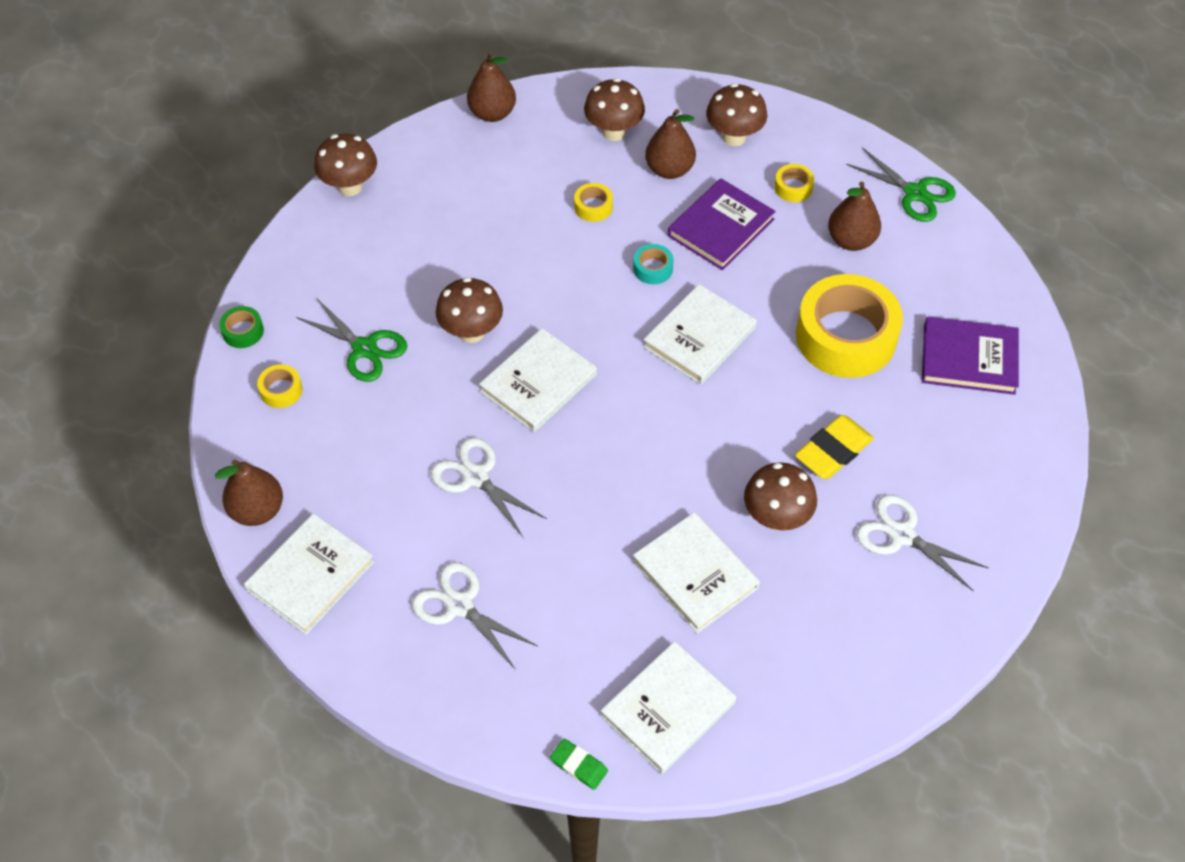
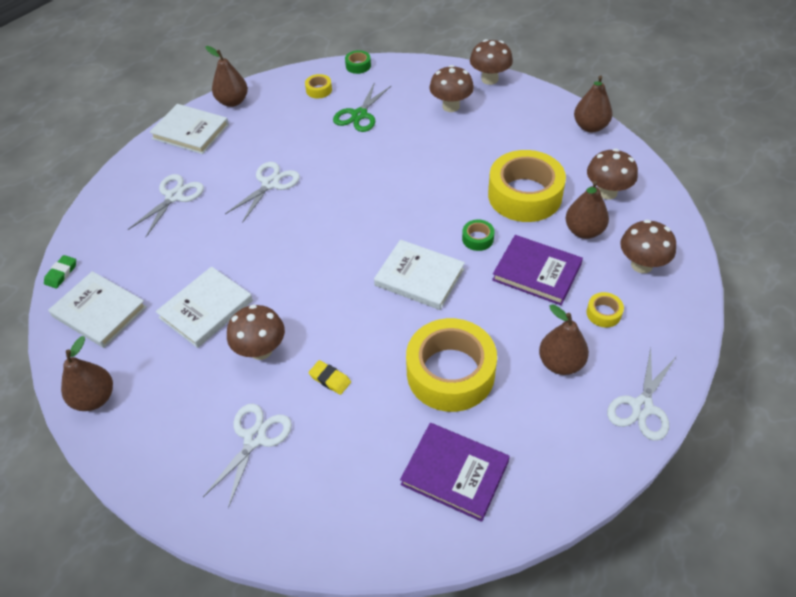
camera: 80 degrees right, 5 degrees down
(471, 332) = (387, 158): brown mushroom -> brown mushroom (451, 106)
(538, 383) = (353, 198): white book -> none
(593, 207) = (524, 195): yellow tape -> yellow tape, size x2.44
(653, 268) = (477, 239): turquoise tape -> green tape
(816, 712) = (94, 398): none -> brown pear
(833, 451) = (330, 379): yellow eraser -> yellow eraser, size x0.59
(915, 193) = (642, 407): green scissors -> white scissors
(969, 358) = (455, 473): purple book -> purple book turned 60 degrees counterclockwise

